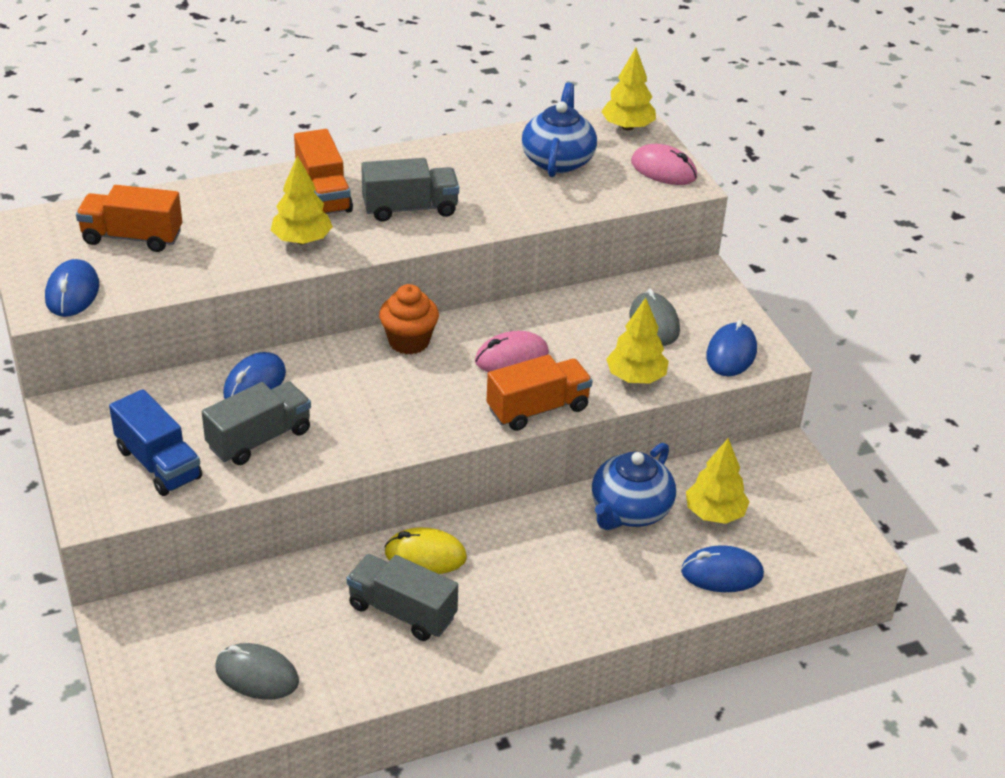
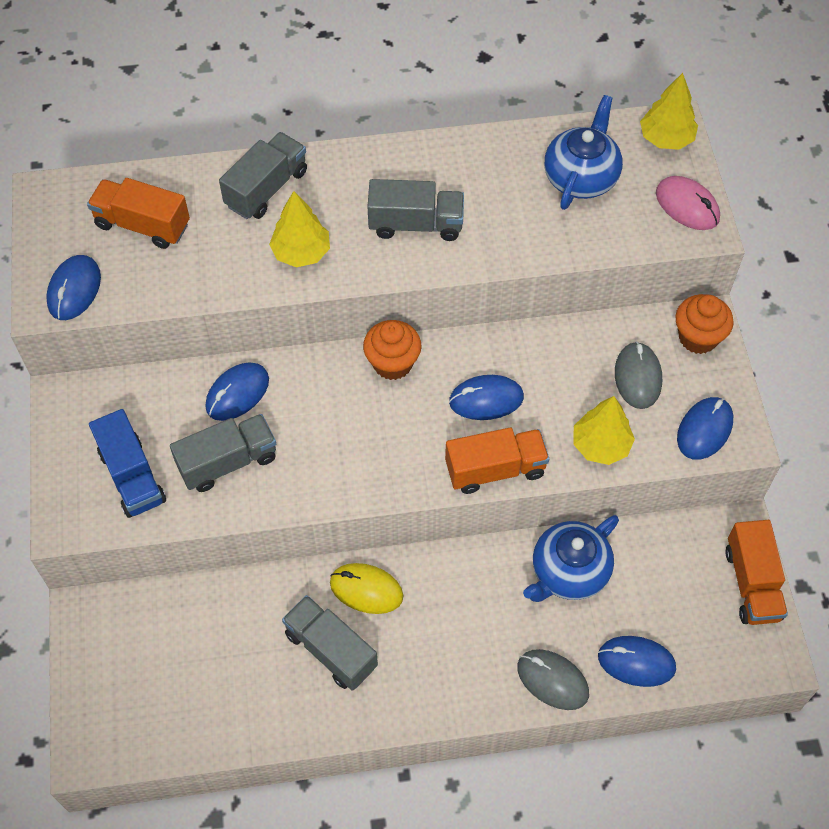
camera: 15 degrees right, 20 degrees up
(253, 198) = (266, 189): none -> grey truck
(257, 675) = (189, 695): grey mouse -> grey mouse (552, 680)
(323, 195) = (335, 193): orange truck -> orange truck (752, 583)
(511, 357) = (486, 400): pink mouse -> blue mouse
(701, 288) = (698, 337): none -> orange cupcake
(714, 513) = (649, 590): yellow tree -> none

